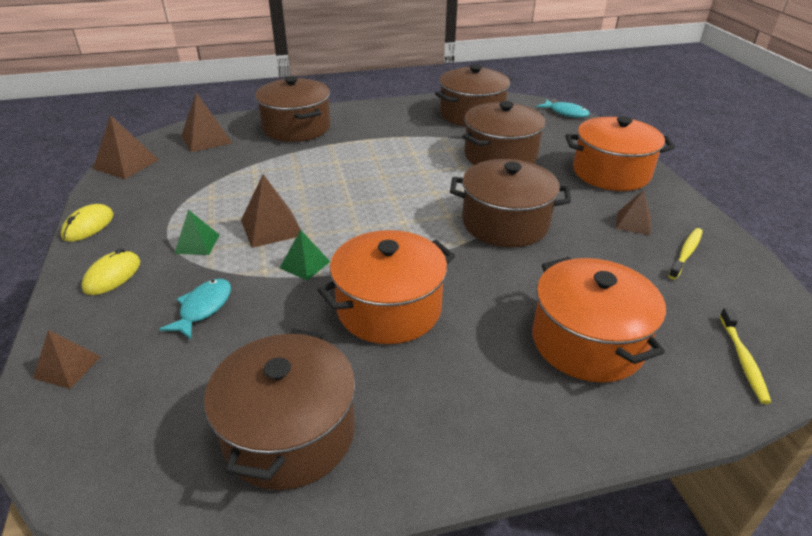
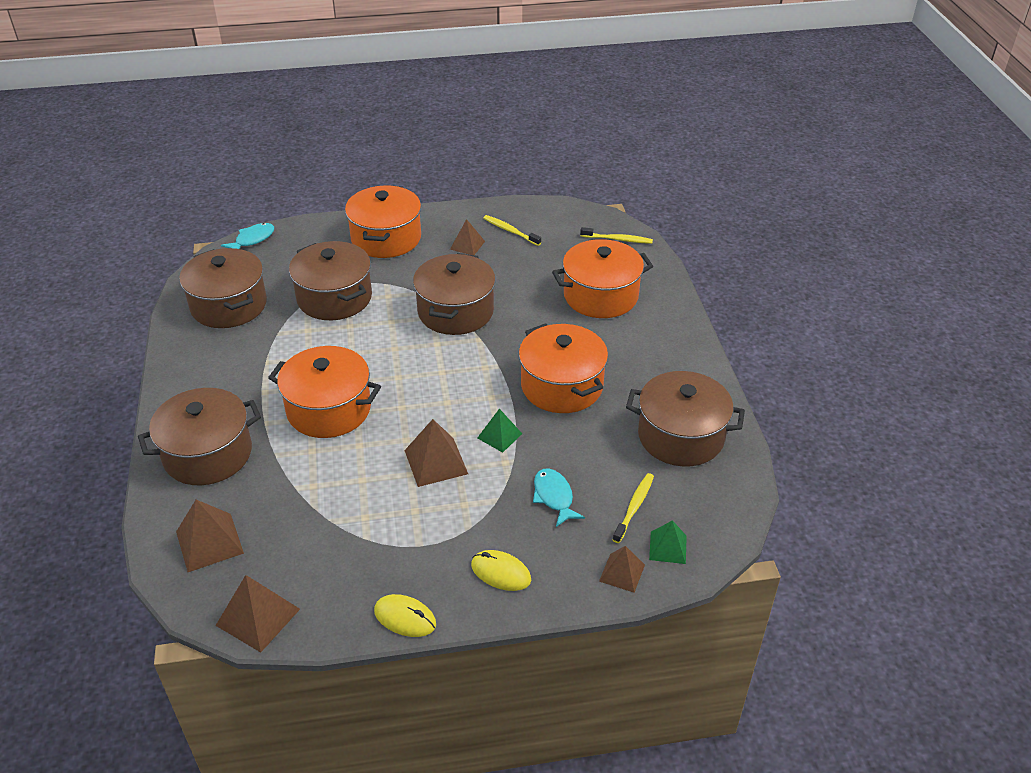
camera: 85 degrees left, 5 degrees up
(166, 379) = (634, 507): none -> yellow toothbrush
(197, 244) = (456, 515): green pyramid -> green pyramid (668, 547)
(203, 308) = (554, 497): turquoise fish -> turquoise fish turned 45 degrees clockwise
(346, 168) = (329, 409): none -> orange pot

